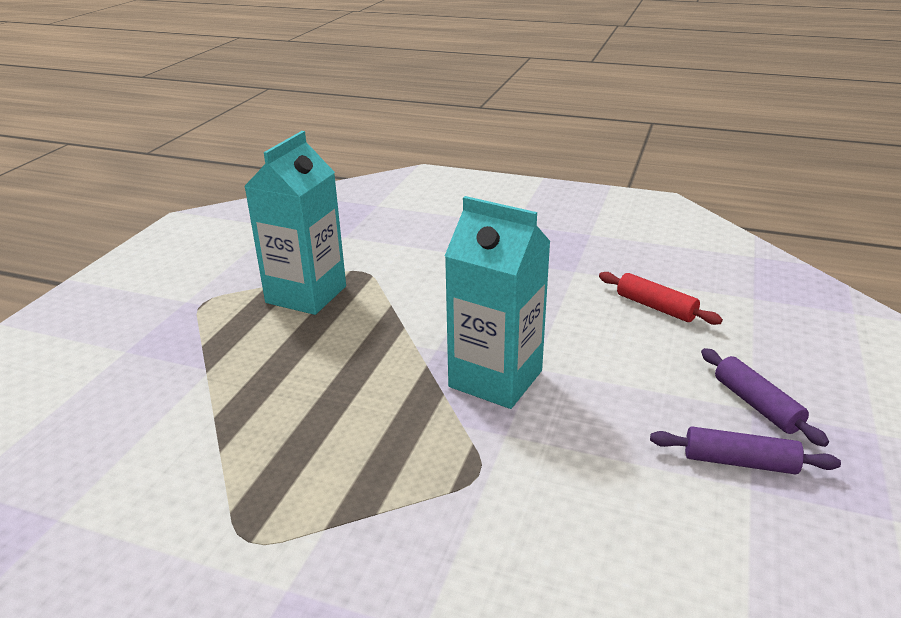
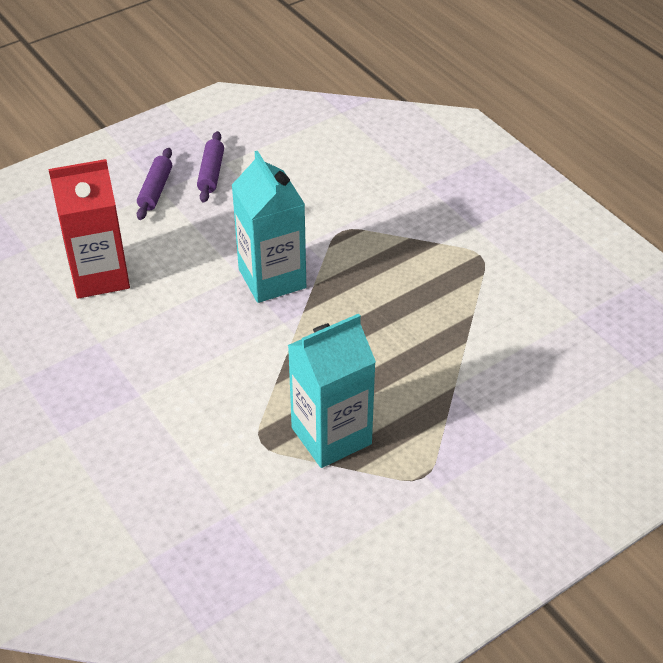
camera: 145 degrees left, 15 degrees up
(656, 307) = (99, 276): red rolling pin -> red carton
(739, 461) = (211, 173): purple rolling pin -> purple rolling pin turned 45 degrees clockwise

